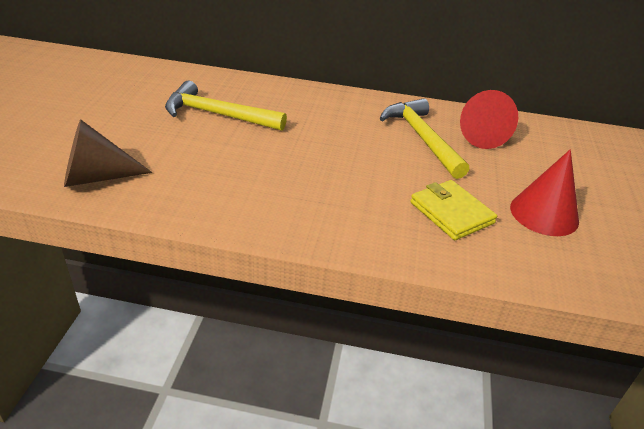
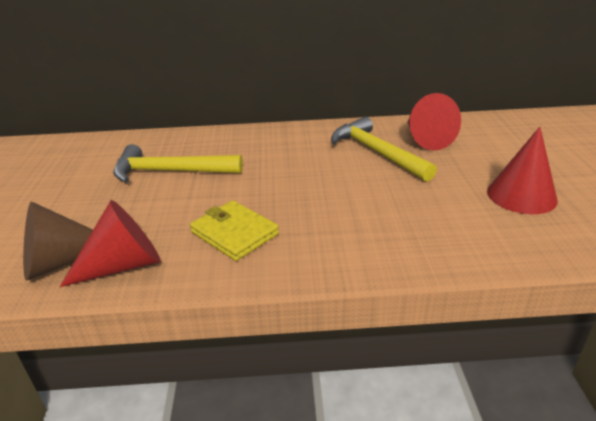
camera: 10 degrees left, 5 degrees down
(147, 193) = (123, 265): none -> red cone
(451, 213) = (439, 214): yellow wallet -> yellow wallet (234, 233)

